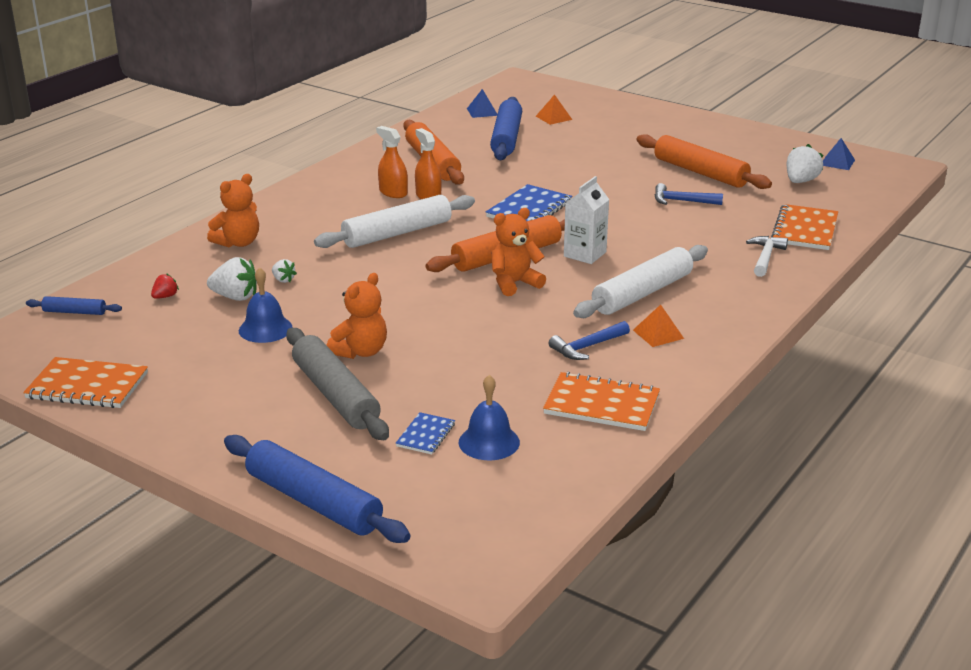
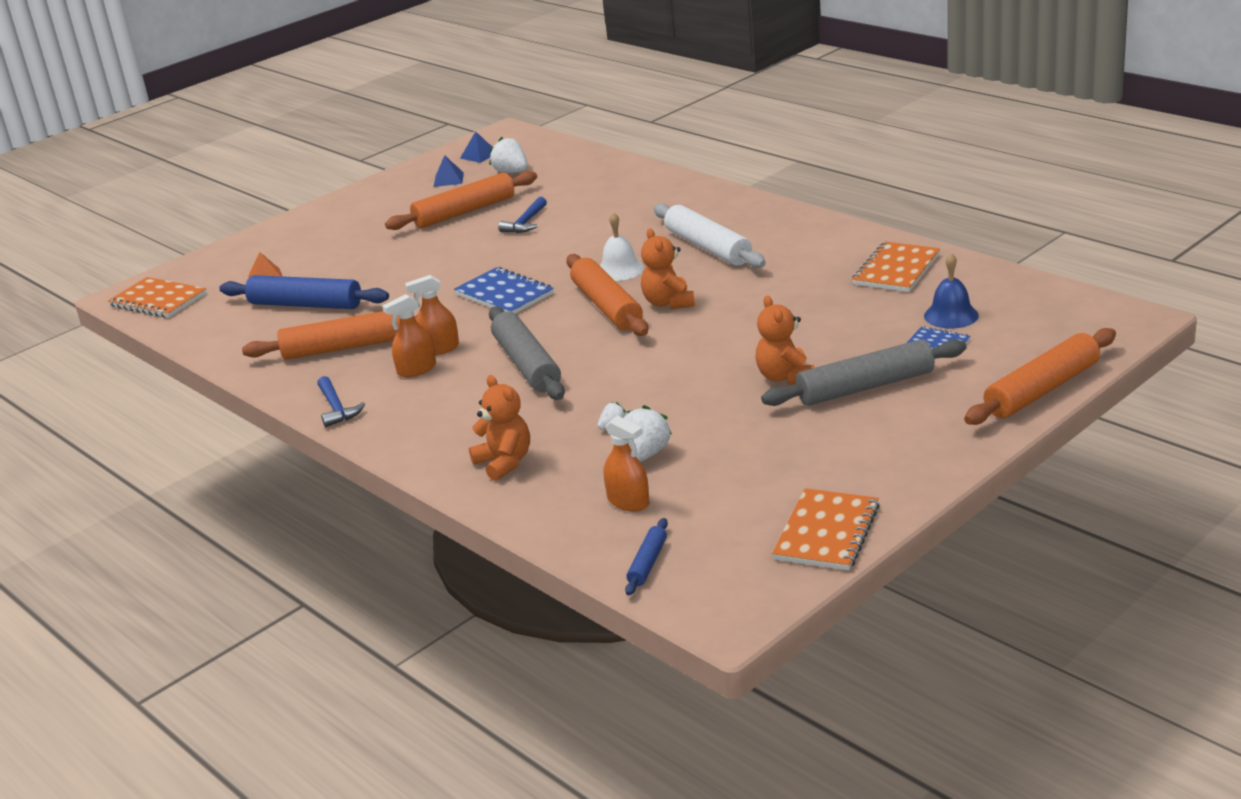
camera: 75 degrees left, 0 degrees up
(165, 296) = (628, 501): red strawberry -> orange spray bottle
(265, 329) = (724, 431): blue bell -> none
(313, 502) = (1042, 390): blue rolling pin -> orange rolling pin
(360, 352) = (785, 377): orange teddy bear -> orange teddy bear turned 150 degrees counterclockwise
(397, 233) = (527, 364): white rolling pin -> grey rolling pin
(482, 112) = (212, 318): blue pyramid -> blue pyramid (448, 179)
(585, 254) = (620, 269): white carton -> white bell
(587, 347) = (799, 273): blue hammer -> blue hammer (336, 408)
(658, 334) = (784, 244): orange pyramid -> none
(765, 257) = (658, 196): white hammer -> none
(805, 230) = (612, 177): orange notebook -> orange notebook (158, 300)

